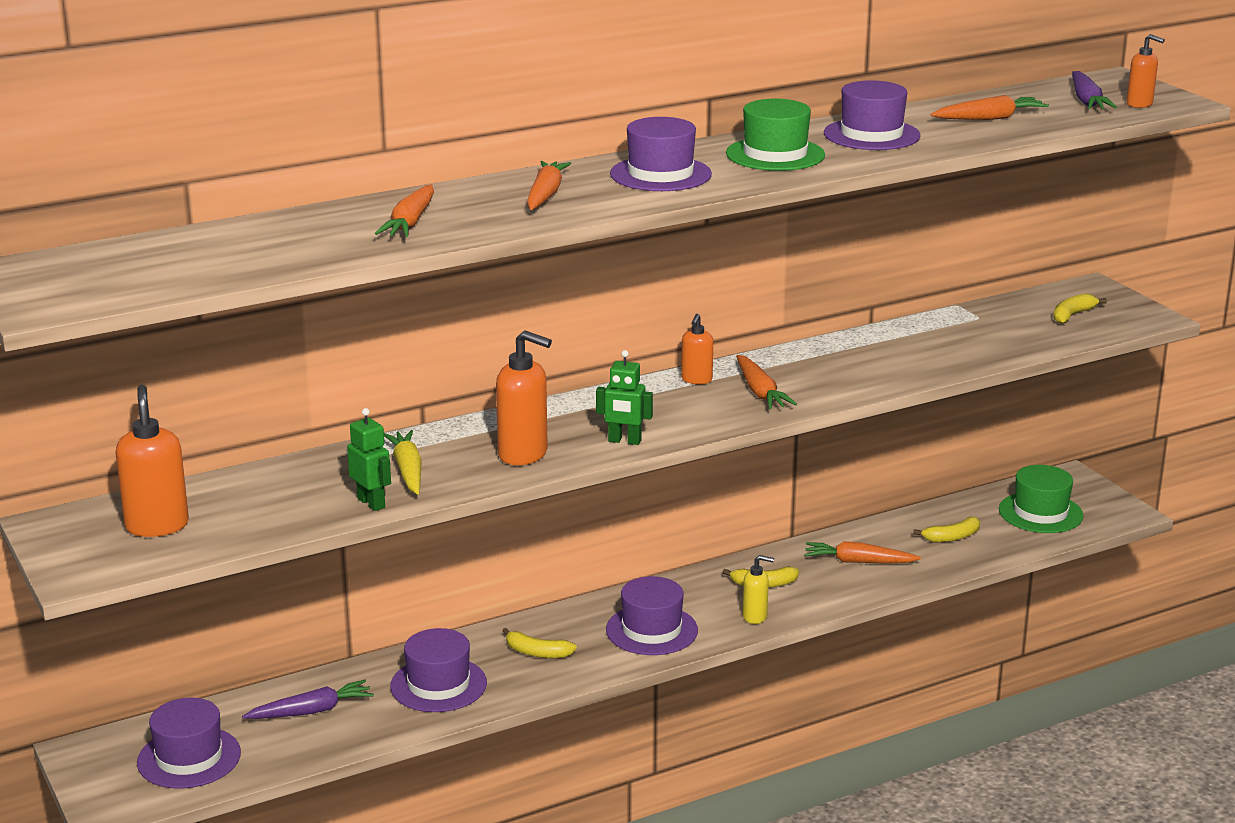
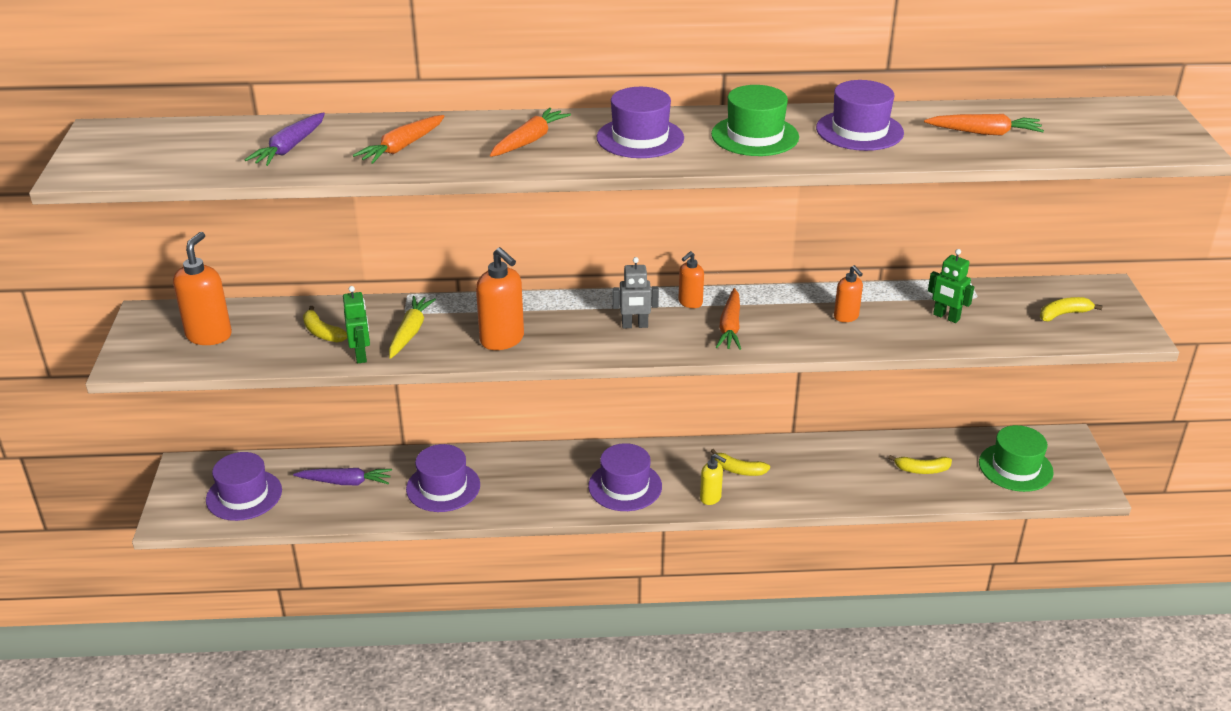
camera: 25 degrees right, 10 degrees up
(537, 652) = (529, 480): yellow banana -> yellow banana (322, 332)
(624, 441) = (586, 347): green robot -> green robot (946, 317)
(658, 411) = (635, 325): none -> grey robot
(858, 562) = (828, 471): orange carrot -> none
(1086, 101) = (1098, 130): purple carrot -> purple carrot (289, 148)
(1140, 104) = (1146, 143): orange soap dispenser -> orange soap dispenser (846, 317)

